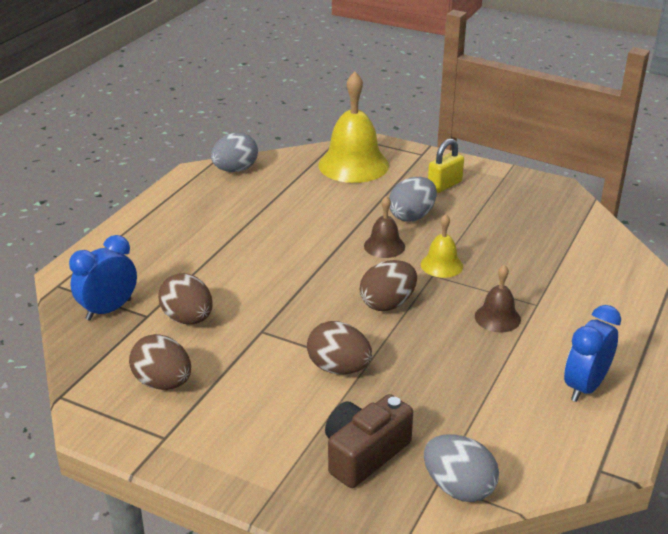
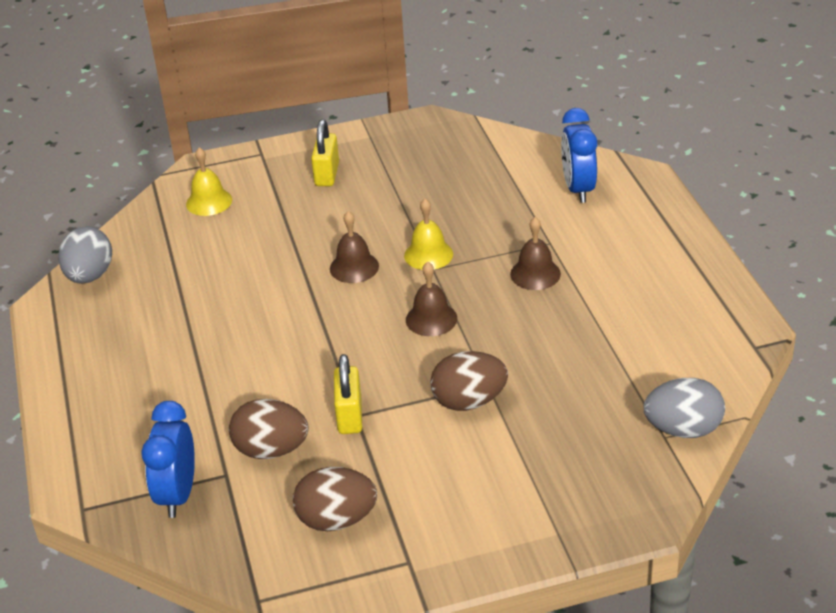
camera: 40 degrees left, 5 degrees up
(257, 329) = (349, 416): none -> yellow padlock
(353, 165) = (209, 202): yellow bell -> yellow bell, size x0.51
(364, 453) = (584, 455): brown camera -> none
(387, 304) = (431, 319): brown egg -> brown bell
(412, 216) = (339, 223): grey egg -> none
(585, 387) = (669, 289): blue clock -> blue clock (578, 189)

